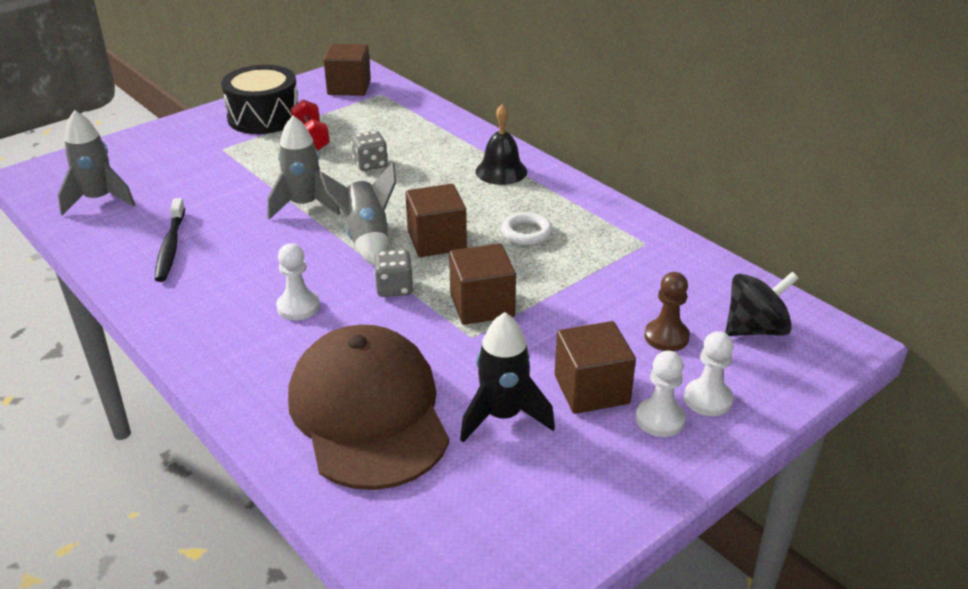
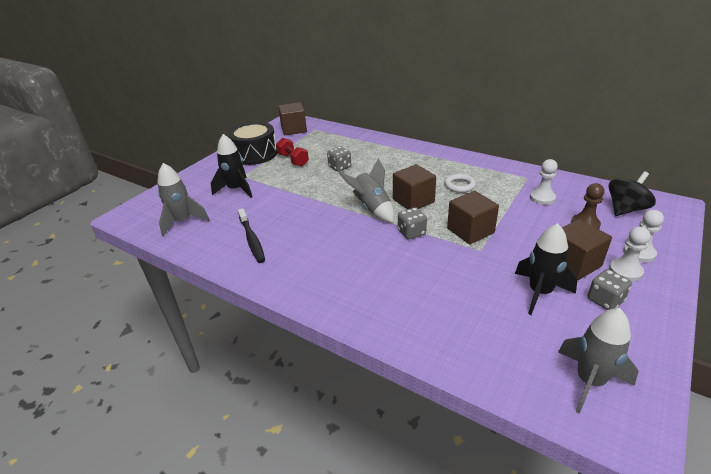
camera: 15 degrees left, 0 degrees up
(200, 168) = (236, 189): none -> black rocket
(298, 307) = (362, 257): white pawn -> white pawn (542, 198)
(304, 206) = (319, 198): grey rocket -> grey rocket (589, 381)
(368, 412) = (459, 312): brown cap -> none
(501, 171) = (417, 156): black bell -> none
(587, 451) = (605, 300): none -> grey dice

